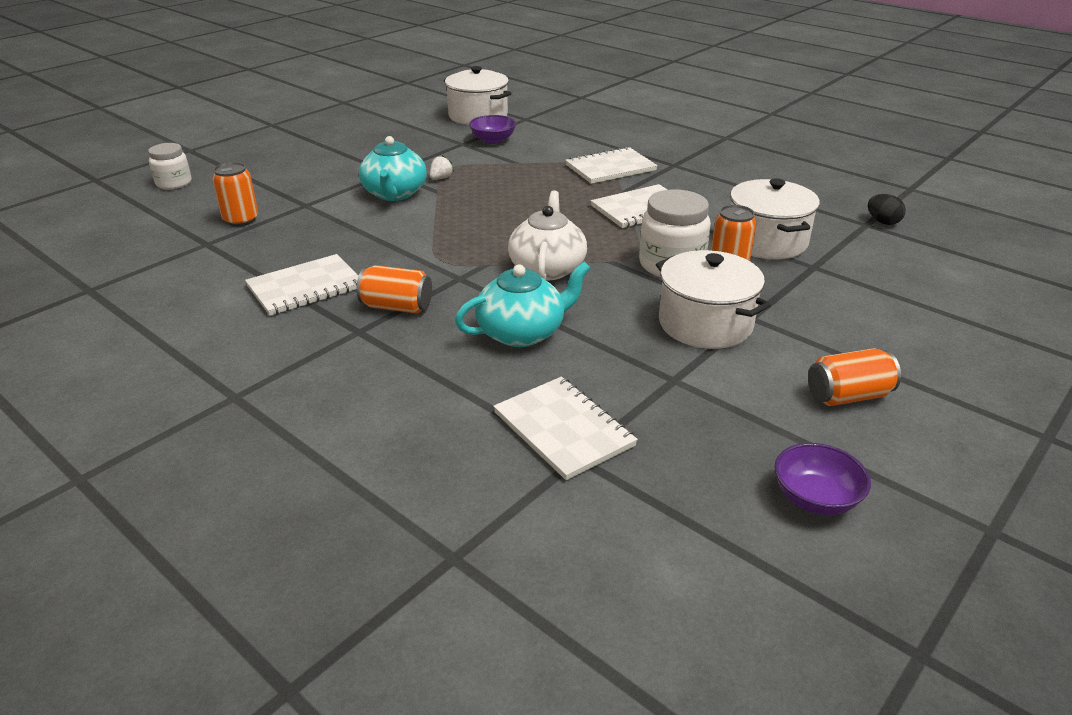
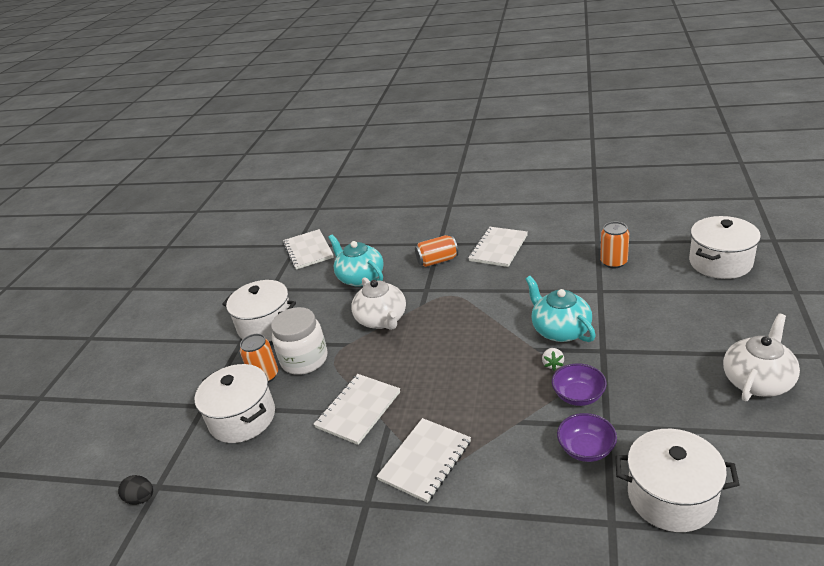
camera: 155 degrees right, 0 degrees up
(174, 183) = (720, 262): white jar -> white pot
(333, 129) = (757, 381): none -> white teapot
(522, 332) = (360, 277): turquoise teapot -> turquoise teapot turned 105 degrees clockwise
(563, 429) = (308, 250): white notebook -> white notebook turned 45 degrees clockwise
(815, 498) = (199, 271): purple bowl -> purple bowl (578, 396)
(848, 396) = (184, 317): orange can -> none

